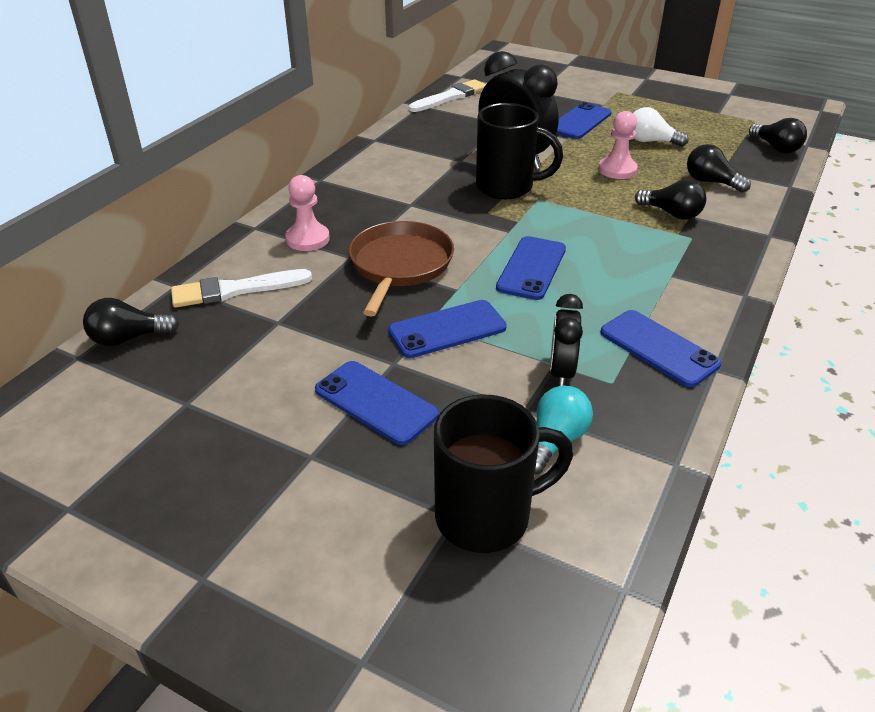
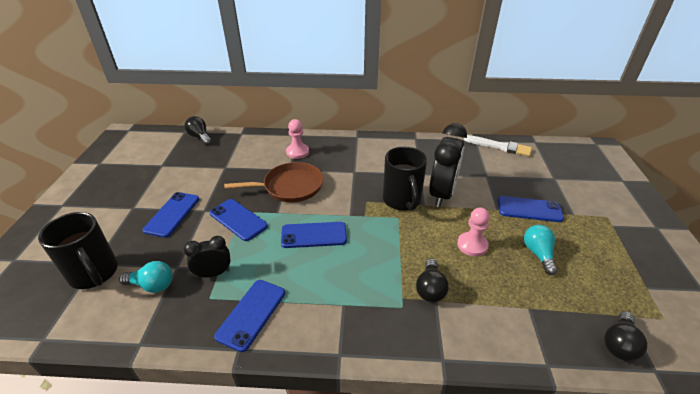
camera: 65 degrees right, 0 degrees up
(235, 290) = (244, 148): white brush -> none
(651, 141) = (538, 254): white light bulb -> turquoise light bulb
(711, 182) = (502, 304): black light bulb -> none

